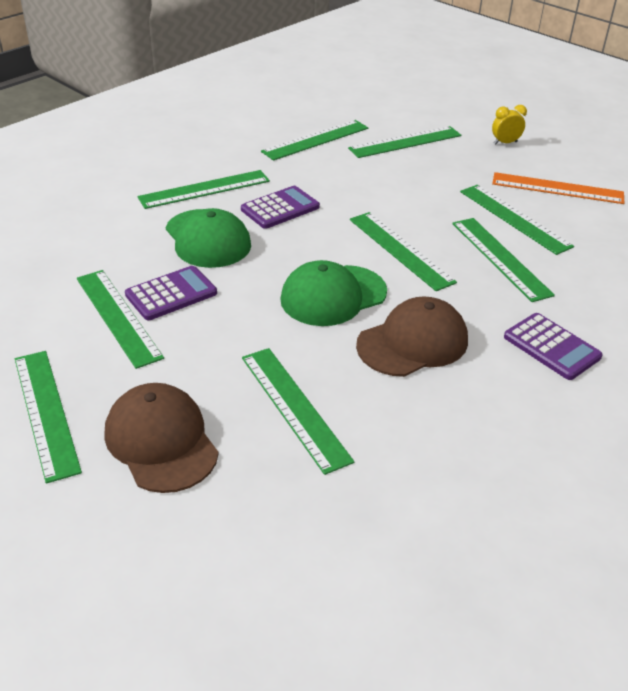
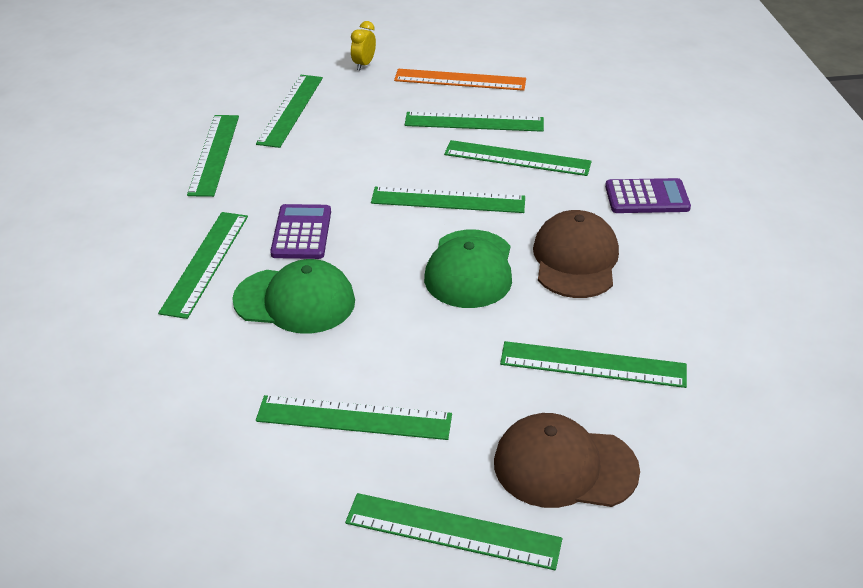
camera: 50 degrees left, 0 degrees up
(171, 294) = (357, 365): purple calculator -> none
(557, 188) = (460, 80): orange ruler -> orange ruler turned 45 degrees clockwise

